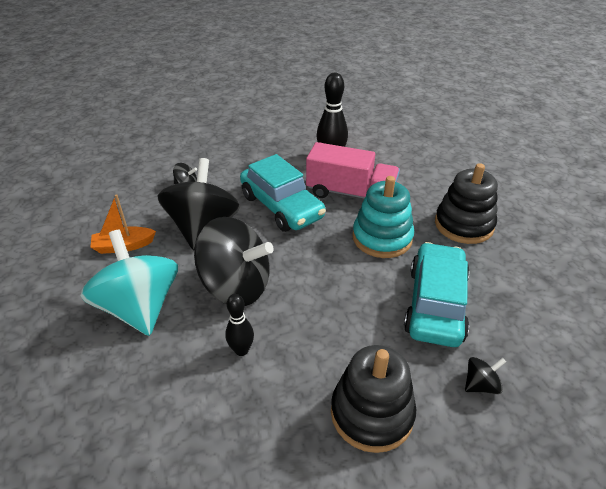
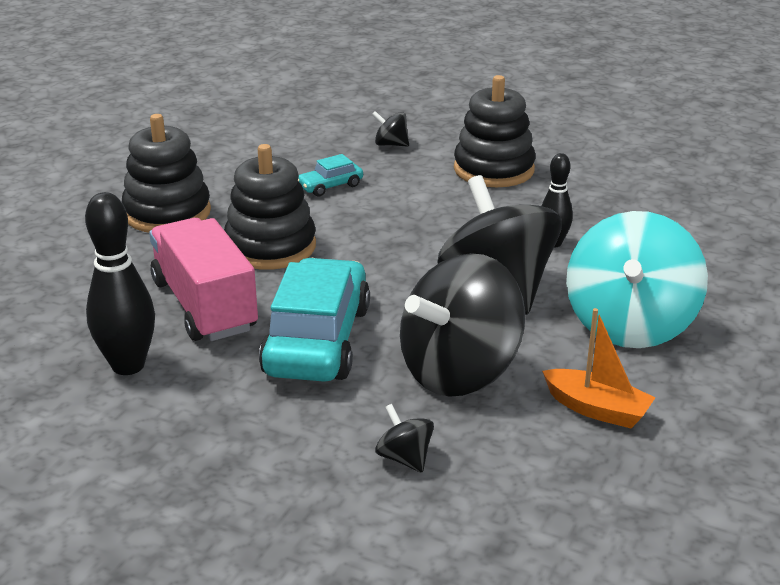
camera: 135 degrees left, 10 degrees down
(382, 238) = (270, 247): turquoise stacking toy -> black stacking toy
(435, 304) = (330, 186): turquoise car -> turquoise car, size x0.44

